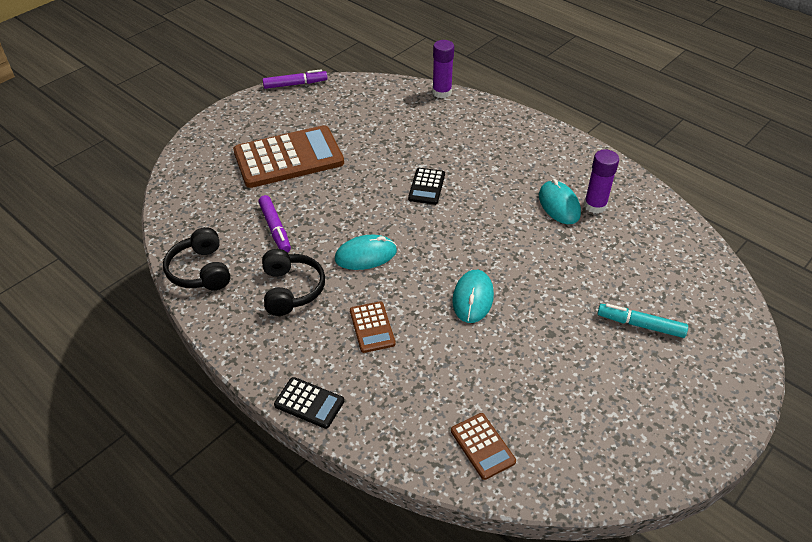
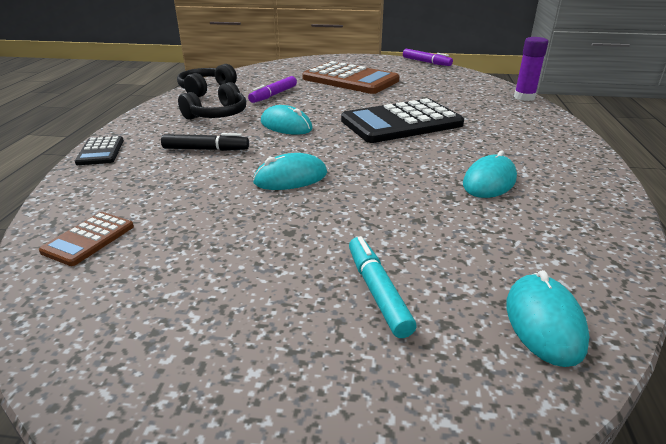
camera: 55 degrees right, 15 degrees down
(372, 327) = (206, 149): brown calculator -> black marker
(426, 186) = (401, 123): black calculator -> black calculator, size x2.15
(595, 205) = (527, 201): purple glue stick -> none
(701, 278) = (544, 322): none -> turquoise mouse

